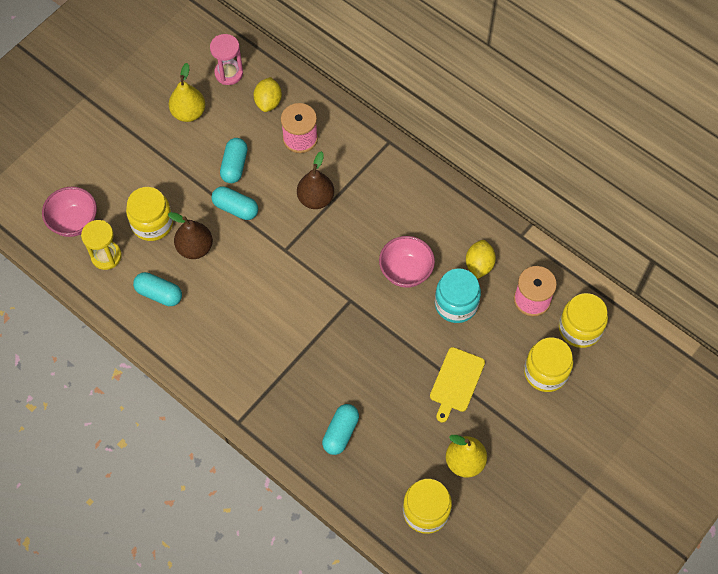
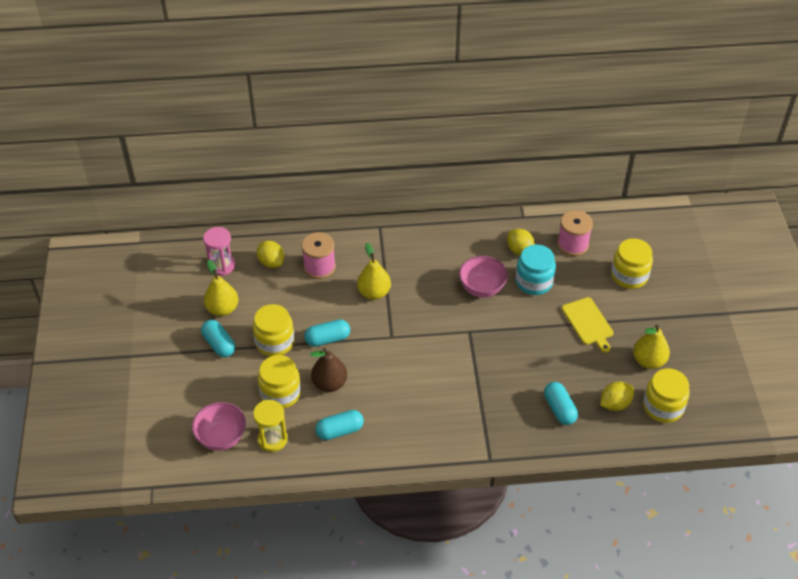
camera: 45 degrees left, 15 degrees down
(234, 166) = (295, 315): turquoise capsule -> turquoise capsule (219, 344)
(315, 199) = (374, 293): brown pear -> yellow pear
(390, 471) = (615, 404): none -> yellow lemon
(580, 328) = (617, 238): yellow jar -> yellow jar (275, 342)

